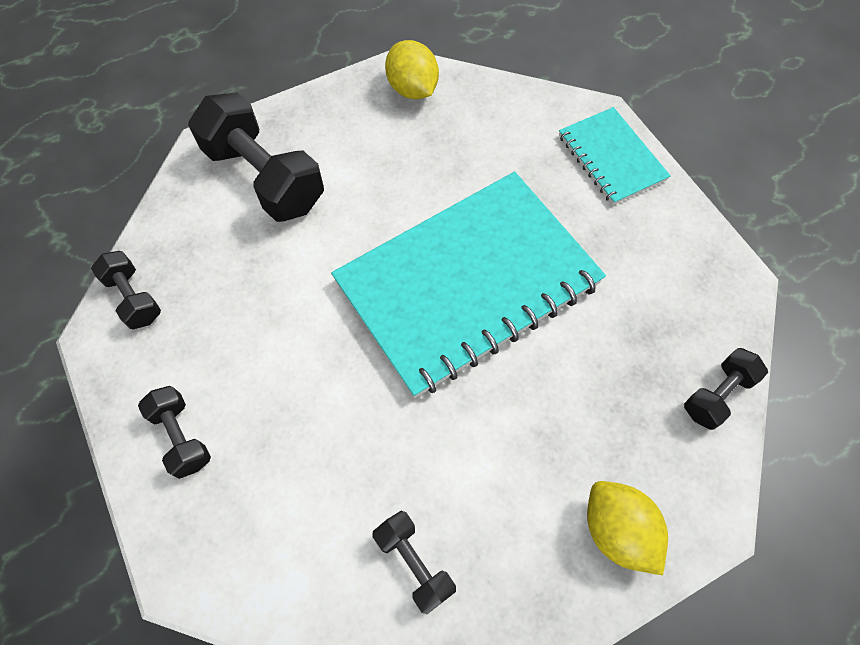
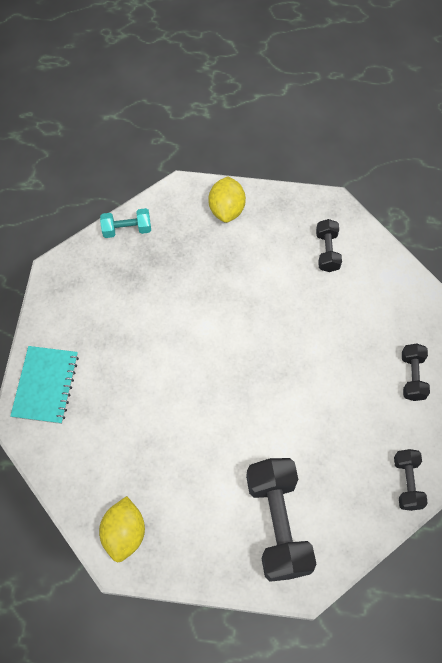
camera: 145 degrees left, 0 degrees up
(467, 283) = (201, 363): turquoise notebook -> none
(717, 395) = (127, 229): black dumbbell -> turquoise dumbbell

